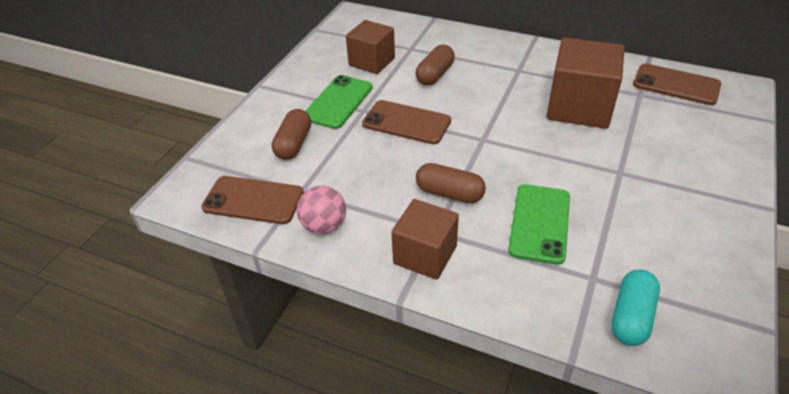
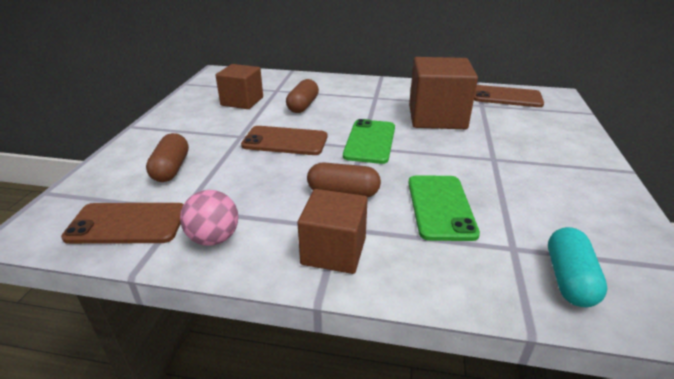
camera: 15 degrees left, 10 degrees down
(338, 102) = (214, 132): green phone -> green phone (370, 141)

